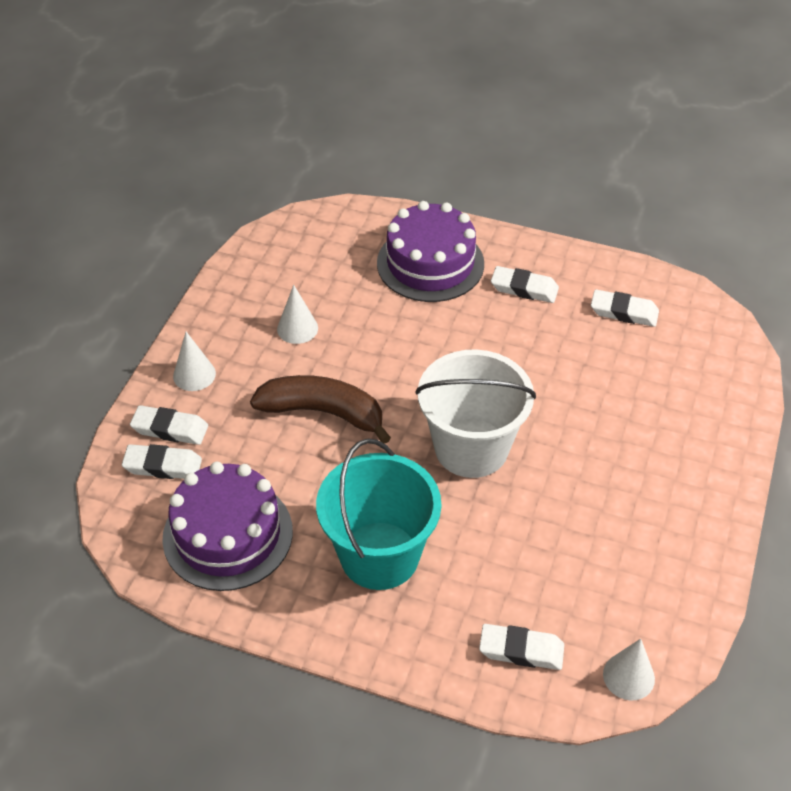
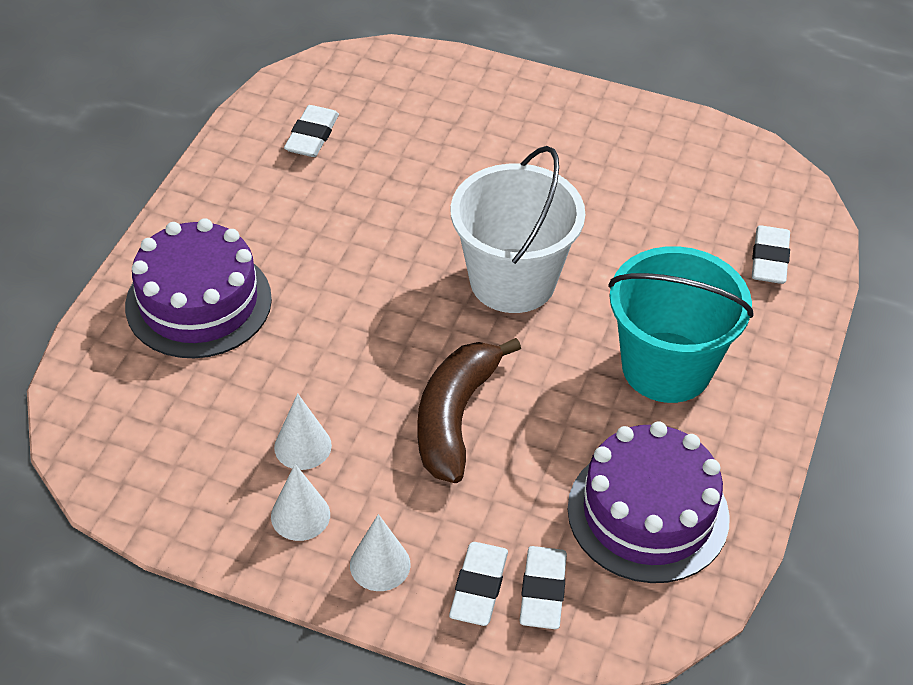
camera: 90 degrees left, 0 degrees up
(524, 288) = (260, 216): white eraser -> none
(628, 676) = (786, 187): white cone -> white cone (300, 515)

